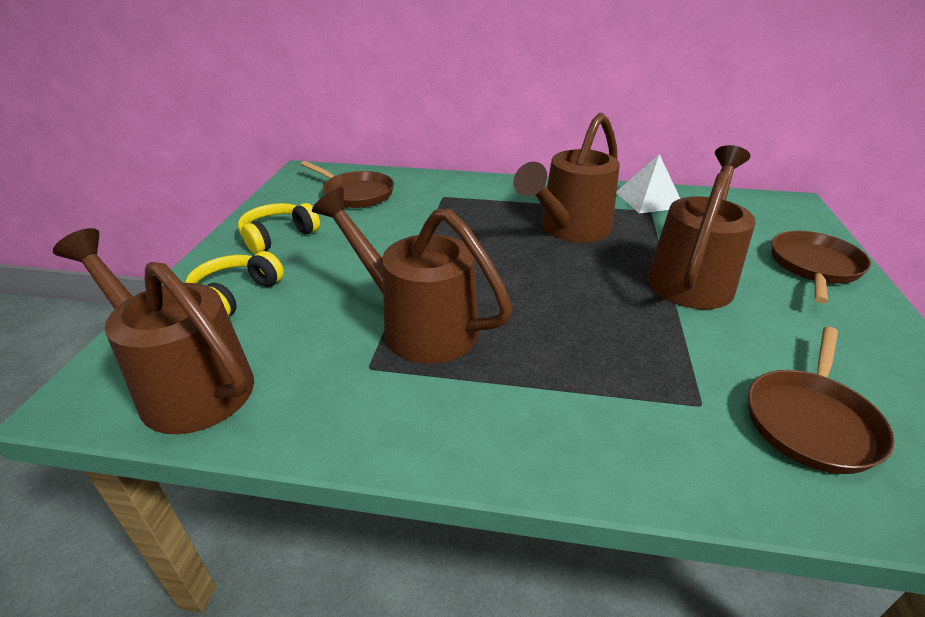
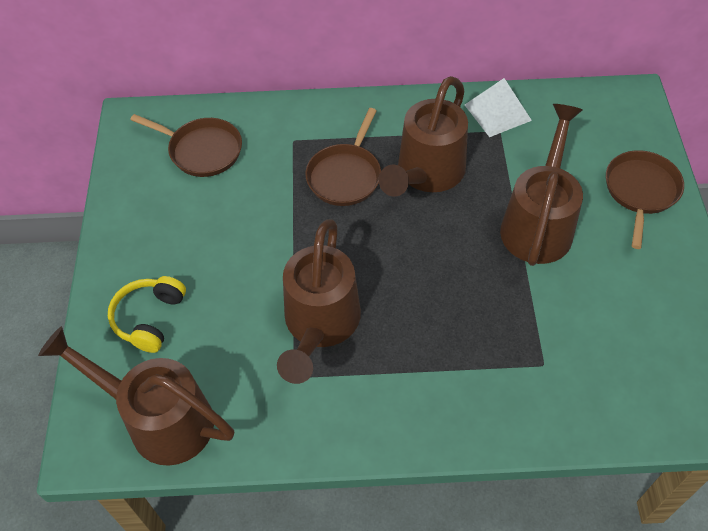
camera: 10 degrees left, 20 degrees up
(278, 236) = (151, 232): yellow headphones -> none
(418, 325) = (320, 324): brown watering can -> brown watering can turned 105 degrees counterclockwise
(811, 421) = (617, 365): brown pan -> brown pan (345, 175)

